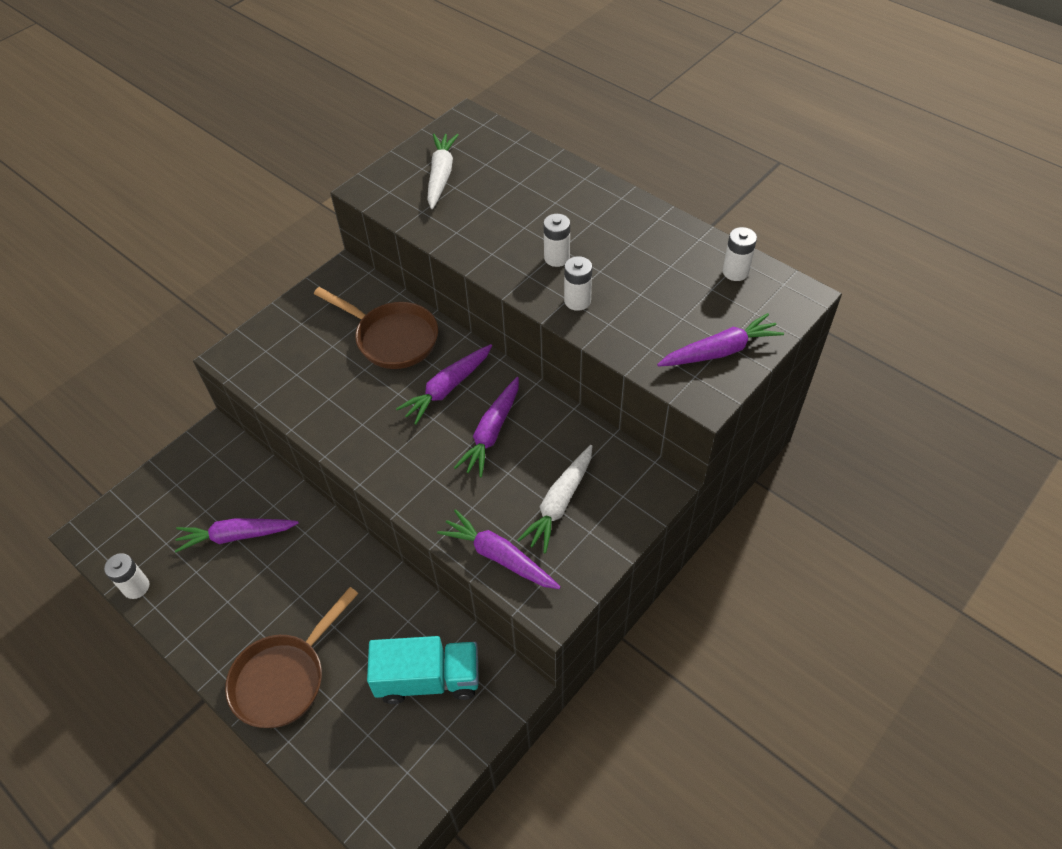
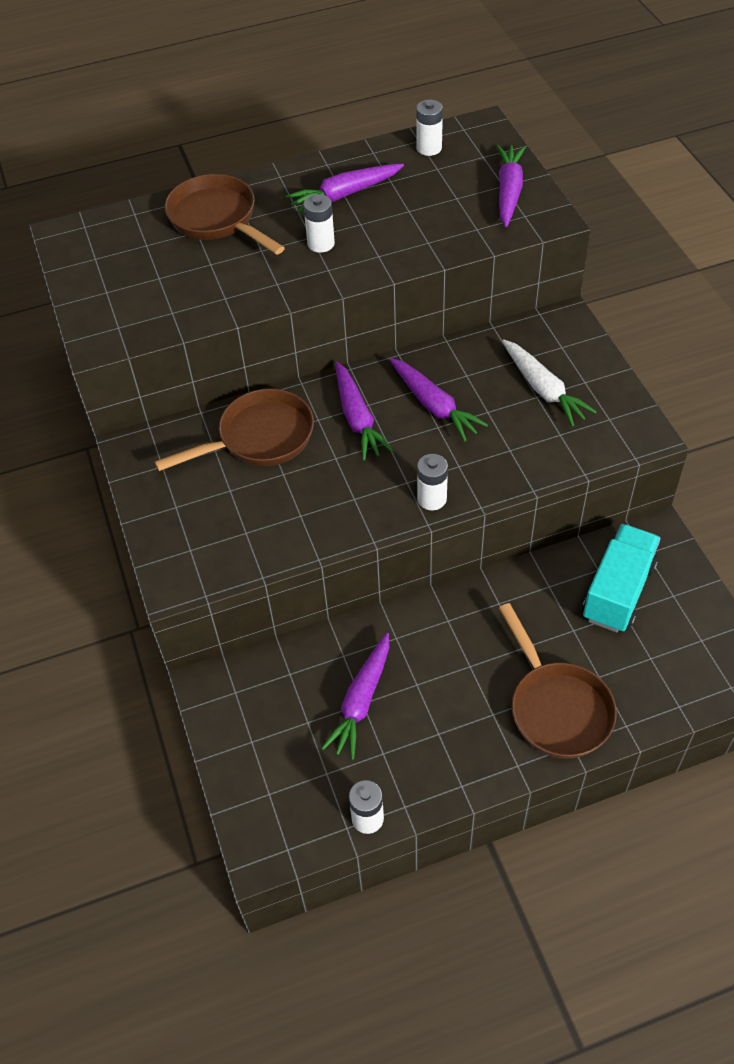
camera: 60 degrees left, 0 degrees up
(441, 176) = (132, 281): white carrot -> none
(499, 556) = (574, 450): purple carrot -> purple carrot (345, 194)
(541, 187) = (217, 219): none -> brown pan
(577, 301) = (385, 250): white battery -> white battery (432, 499)

